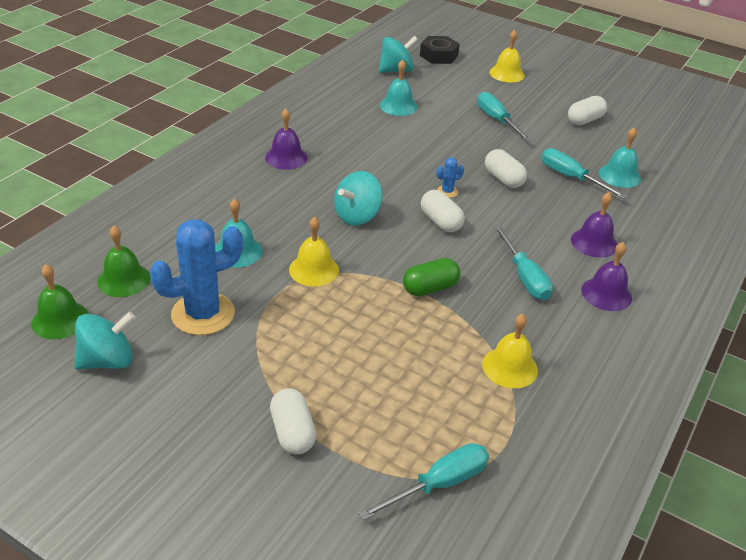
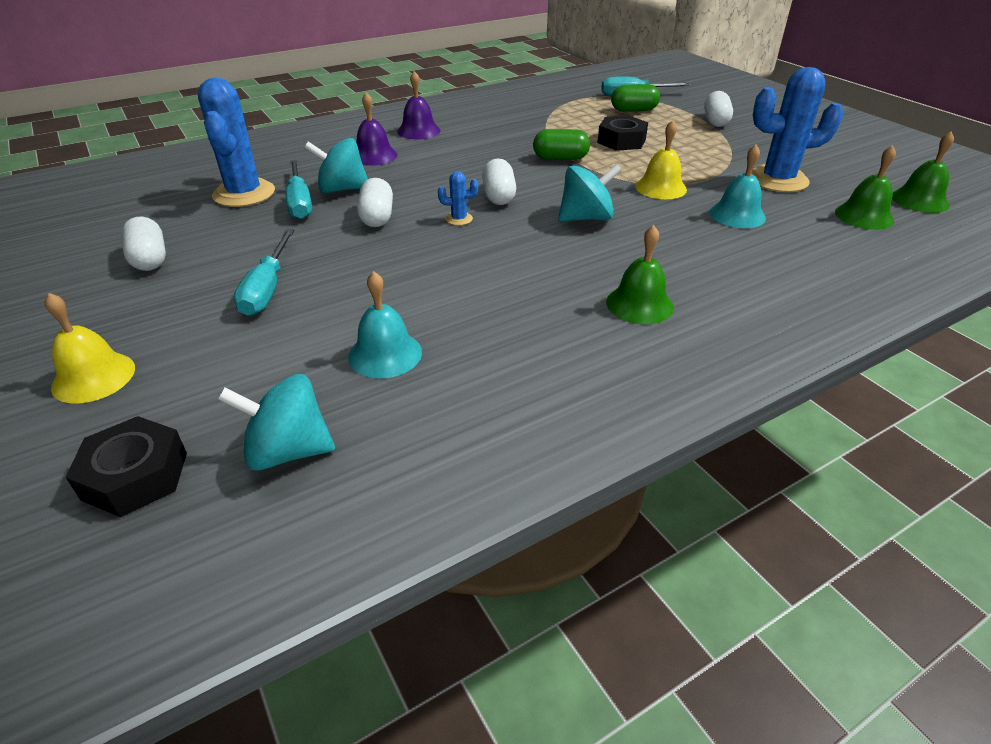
camera: 150 degrees left, 0 degrees up
(107, 361) = (861, 170): turquoise spinning top -> turquoise spinning top (342, 189)
(286, 157) = (639, 304): purple bell -> green bell
(388, 341) = (621, 141): none -> black nut
(413, 429) = (634, 110): none -> green capsule
(510, 367) = (543, 117): yellow bell -> none
(524, 277) = (470, 149): turquoise screwdriver -> none
(584, 120) = (149, 259): white capsule -> white capsule turned 75 degrees clockwise
(619, 175) = (244, 194): turquoise bell -> blue cactus

